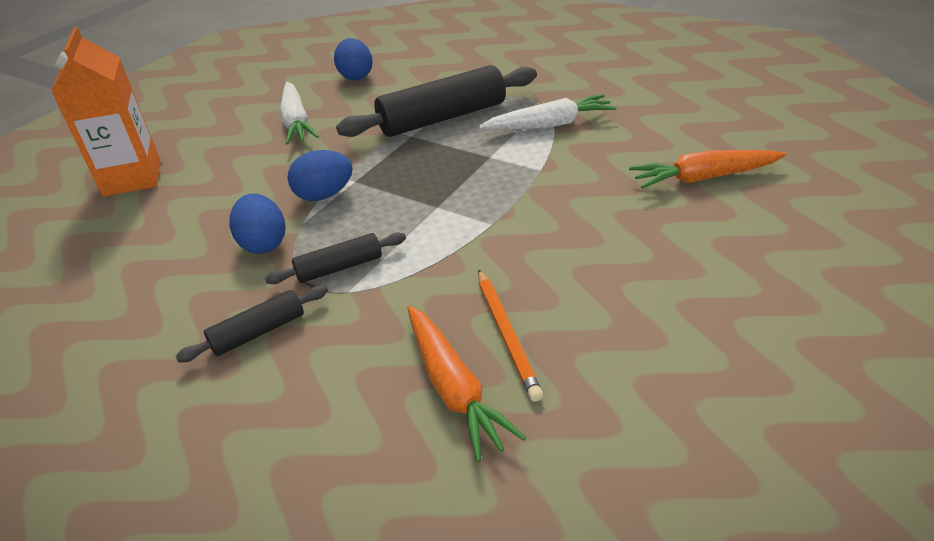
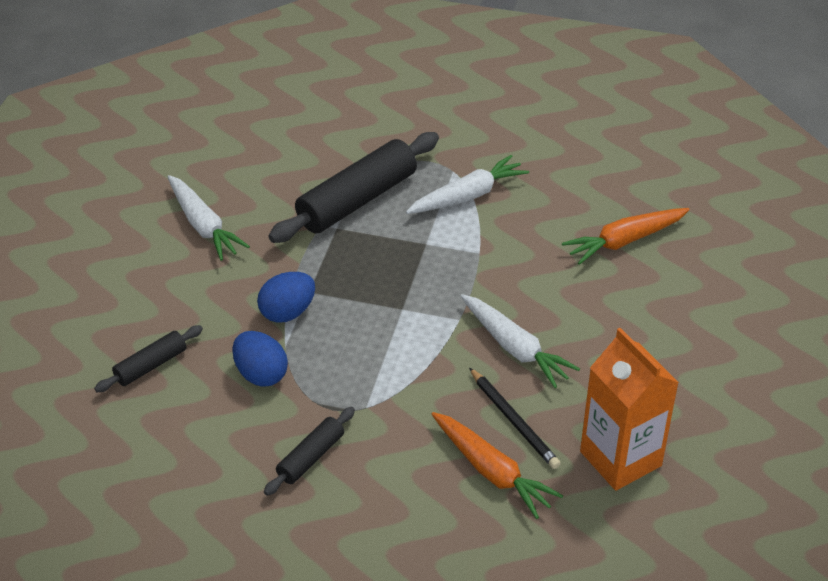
camera: 20 degrees left, 5 degrees up
(132, 178) = (72, 323): orange carton -> orange carton (620, 458)
(339, 267) = (346, 386): black rolling pin -> black rolling pin (151, 365)
(356, 76) = (232, 152): blue egg -> none
(507, 335) = (514, 420): orange pencil -> black pencil
(541, 259) = (515, 348): none -> white carrot

